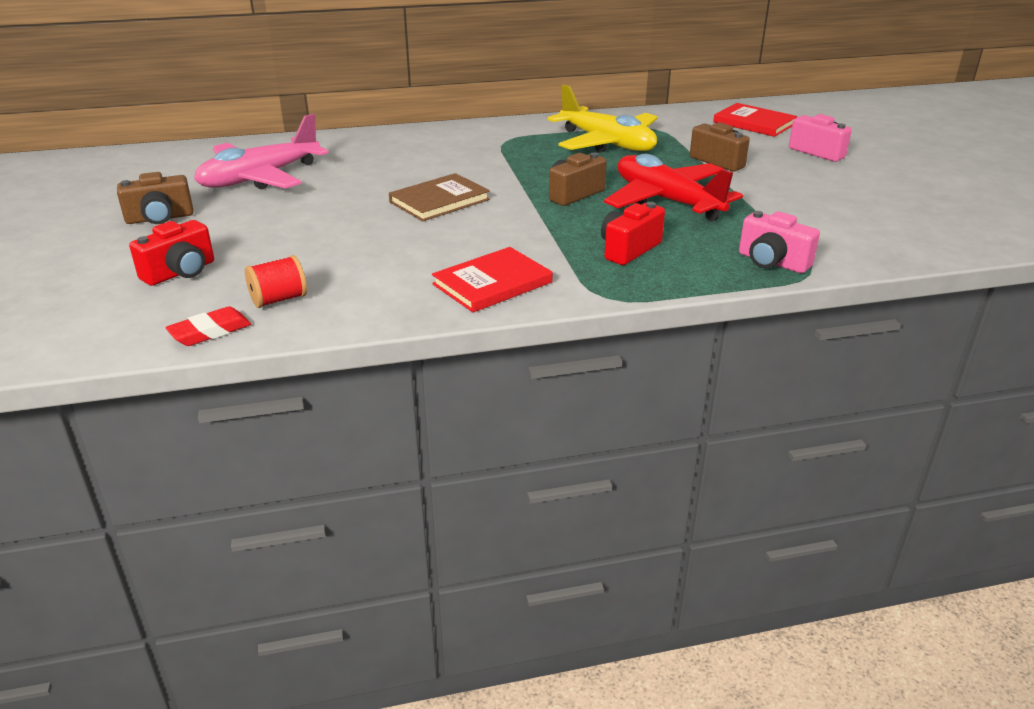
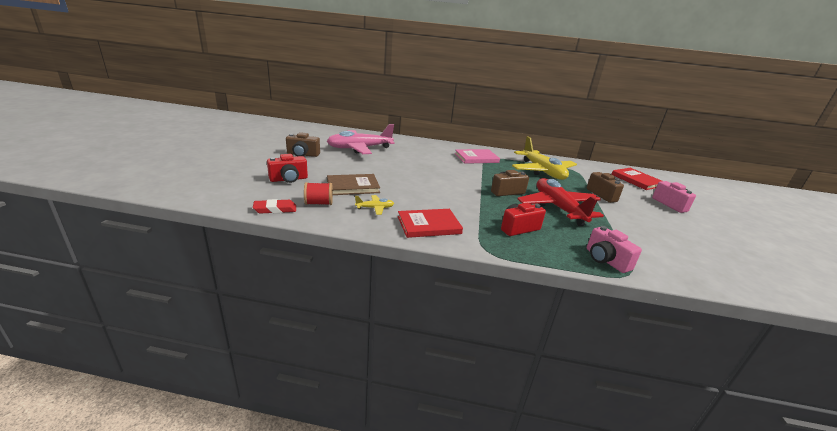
camera: 20 degrees right, 5 degrees down
(383, 280) = (375, 208): none -> yellow plane
(439, 201) = (433, 178): brown book -> brown book (353, 186)
(485, 145) = (476, 158): none -> pink book

